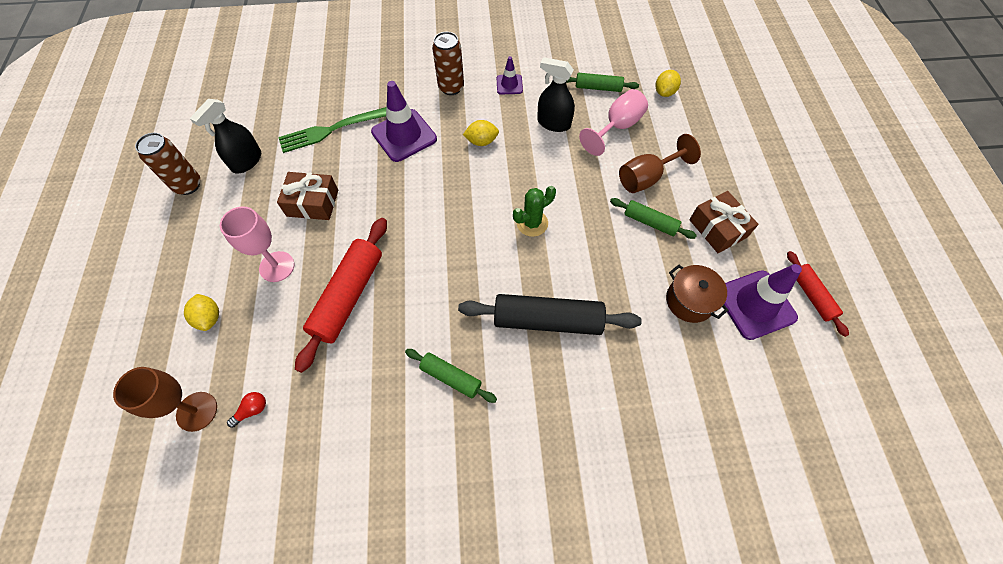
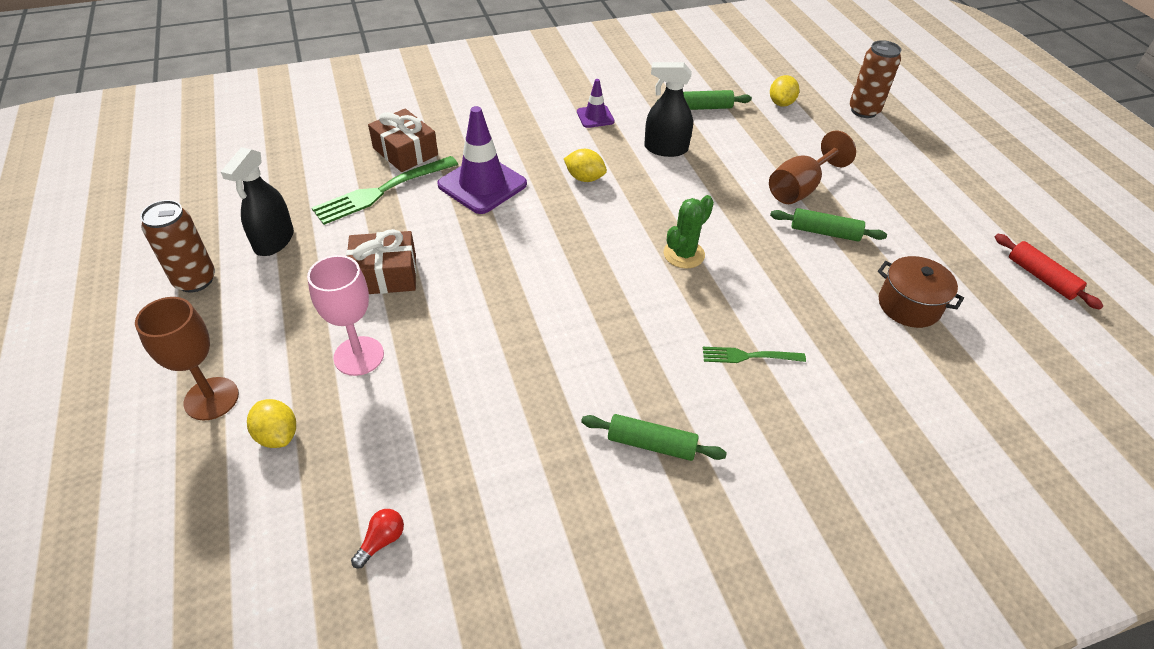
camera: 15 degrees left, 15 degrees down
(197, 411) = (295, 560): brown goblet -> brown goblet (211, 398)
(348, 296) = (473, 374): red rolling pin -> none
(451, 87) = (523, 128): brown can -> brown can (863, 110)
(481, 141) = (584, 178): yellow lemon -> yellow lemon turned 45 degrees clockwise
(547, 320) = (749, 356): black rolling pin -> green fork
(617, 127) = (742, 143): pink goblet -> none
(717, 228) = (904, 227): brown gift -> brown gift (405, 151)
(755, 304) = (984, 297): purple traffic cone -> none

